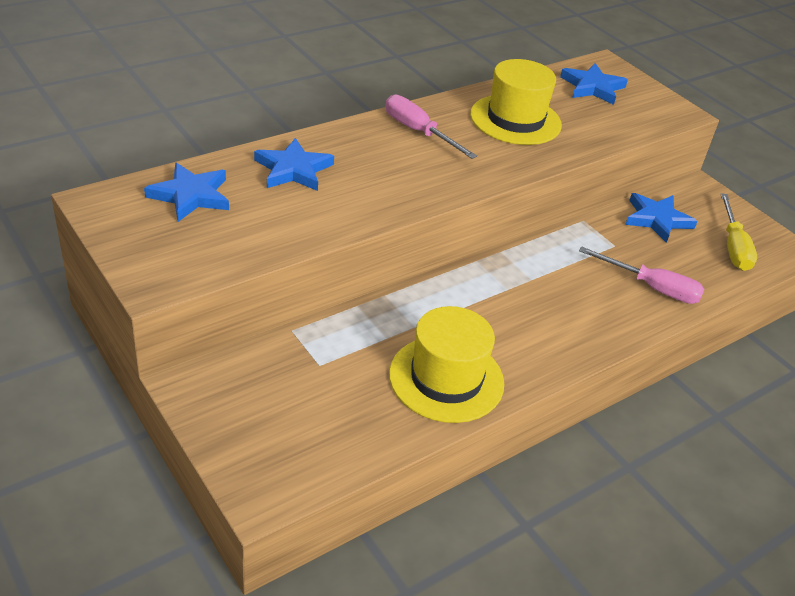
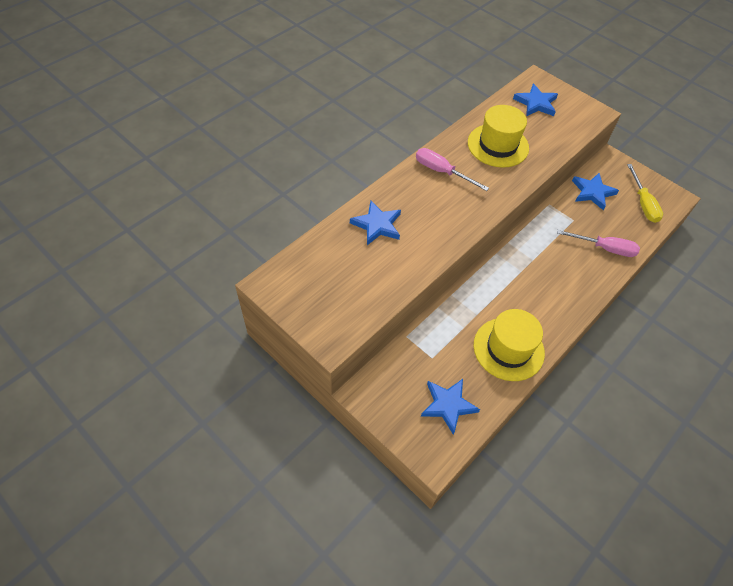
camera: 10 degrees left, 15 degrees up
(190, 195) = (323, 264): blue star -> blue star (448, 405)

